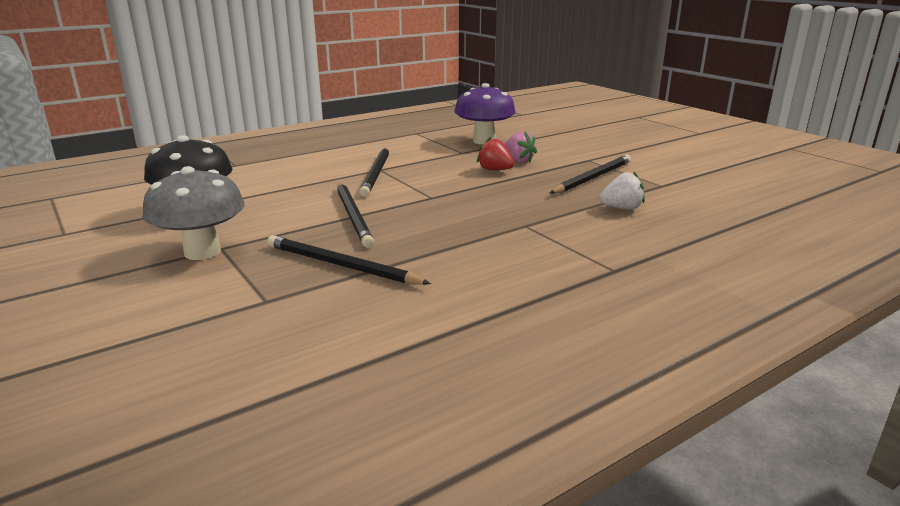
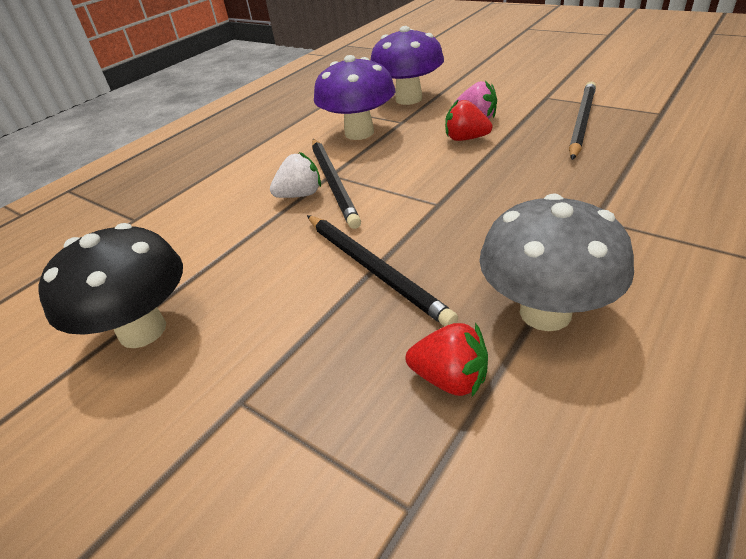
camera: 15 degrees left, 15 degrees up
(202, 252) = (218, 422): grey mushroom -> grey mushroom (545, 312)
(342, 265) = (450, 379): black pencil -> red strawberry
(425, 152) = (359, 133): none -> purple mushroom
(621, 208) = (664, 159): white strawberry -> white strawberry (300, 195)

